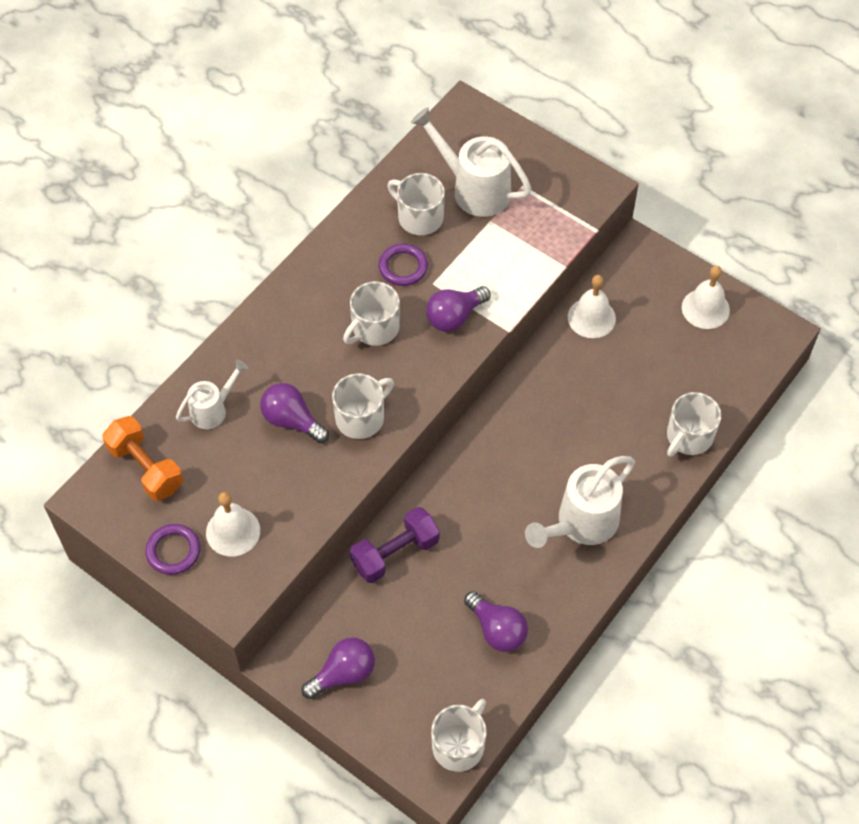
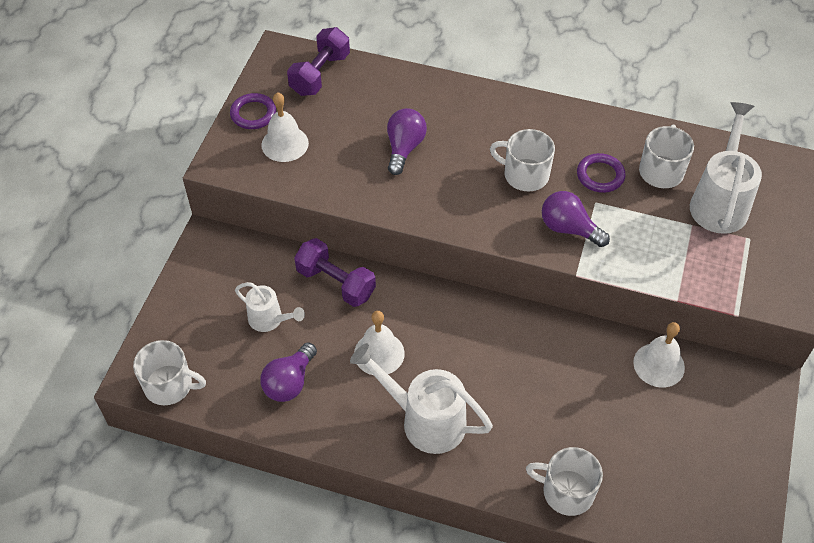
camera: 70 degrees right, 5 degrees down
(146, 468) = (320, 74): orange dumbbell -> purple dumbbell
(213, 409) = (391, 96): white watering can -> white watering can (270, 320)
(343, 674) = (211, 281): purple light bulb -> none
(361, 417) = (429, 193): white mug -> none
(705, 308) = (730, 467): white bell -> white bell (379, 353)

